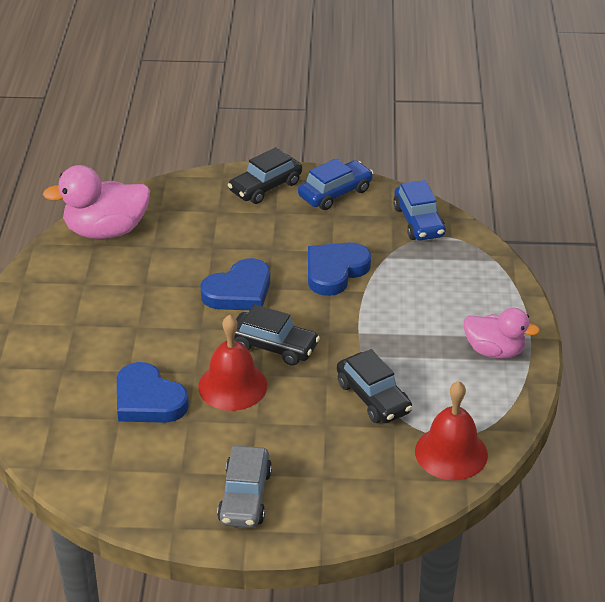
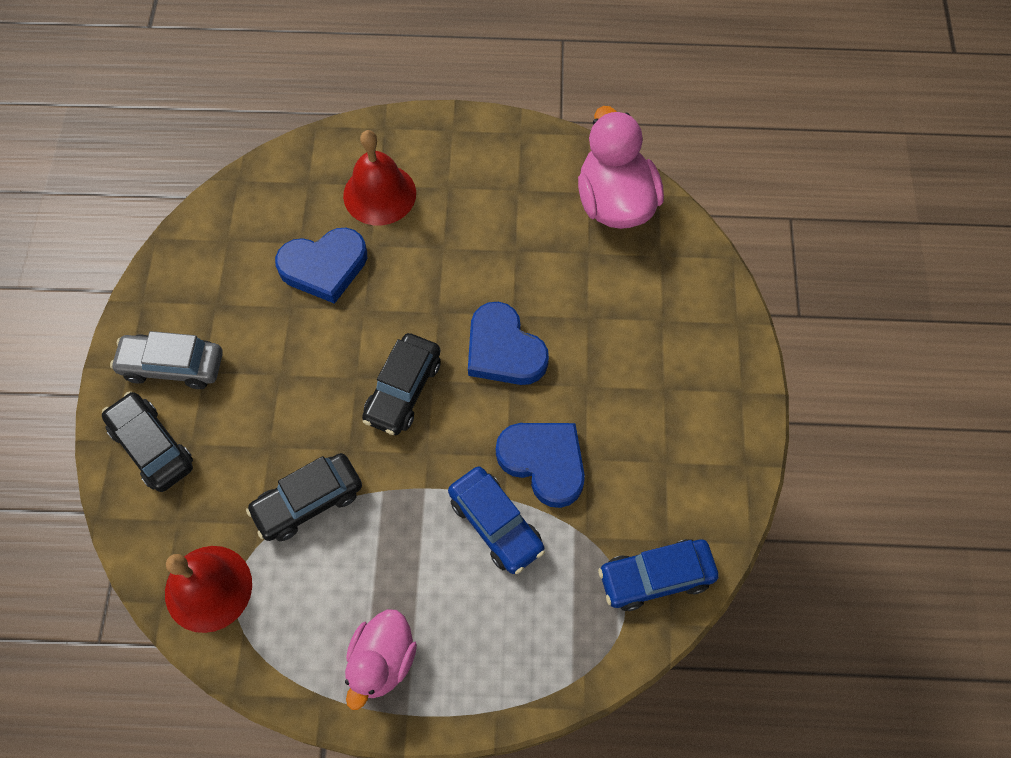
camera: 90 degrees right, 25 degrees up
(148, 400) = (324, 267): blue heart -> blue heart turned 150 degrees counterclockwise
(232, 386) = (340, 348): red bell -> red bell (379, 194)
(265, 187) = (719, 376): black car -> black car (152, 447)
(335, 193) = (713, 465): blue car -> blue car (496, 524)

